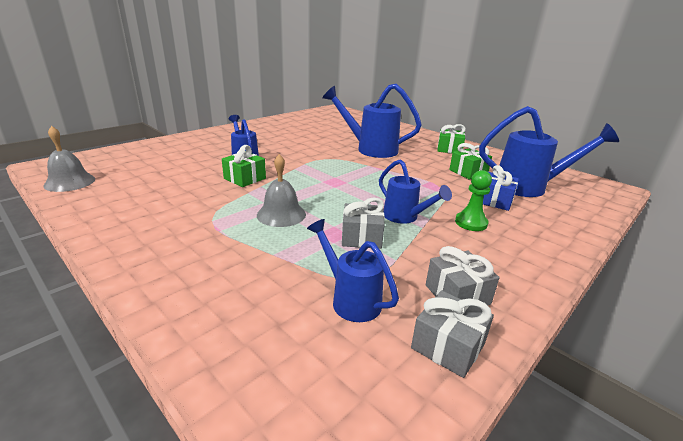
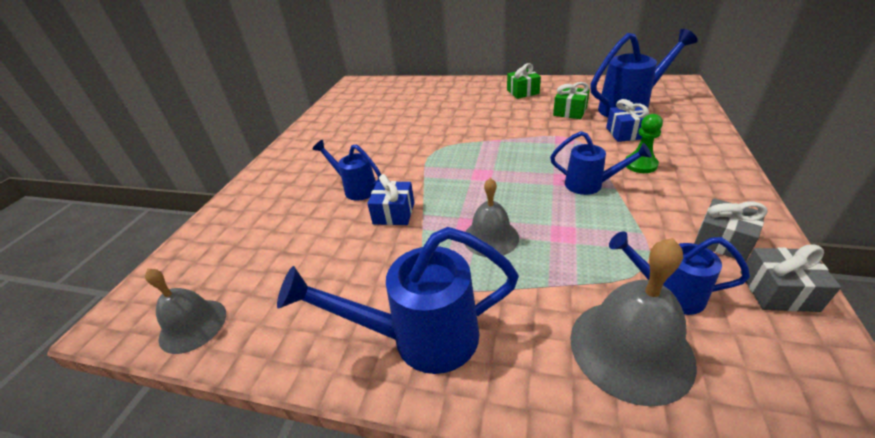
camera: 25 degrees left, 10 degrees up
(245, 178) = (394, 213): green gift -> blue gift
(266, 311) = (630, 348): none -> grey bell
(361, 237) = (588, 224): grey gift -> none
(370, 149) = (458, 120): blue watering can -> blue watering can (419, 338)

